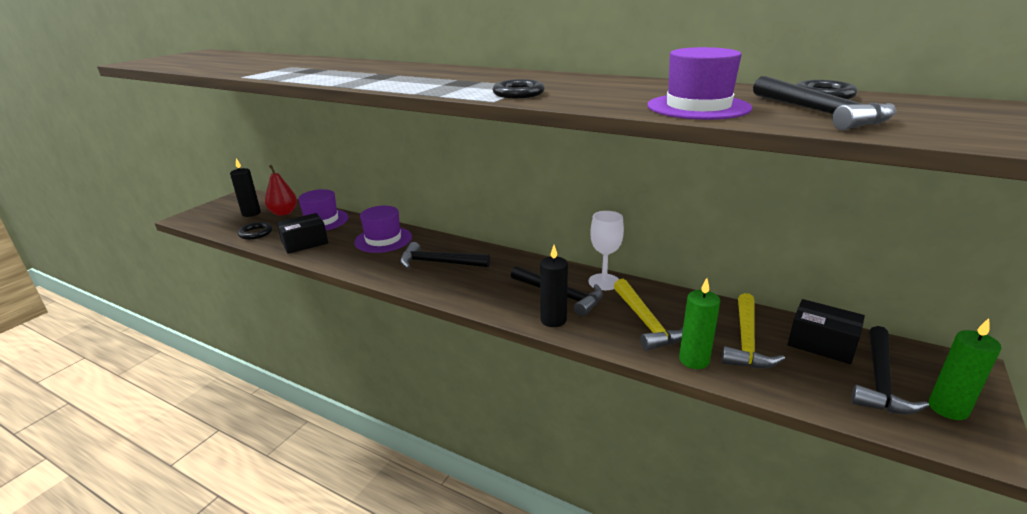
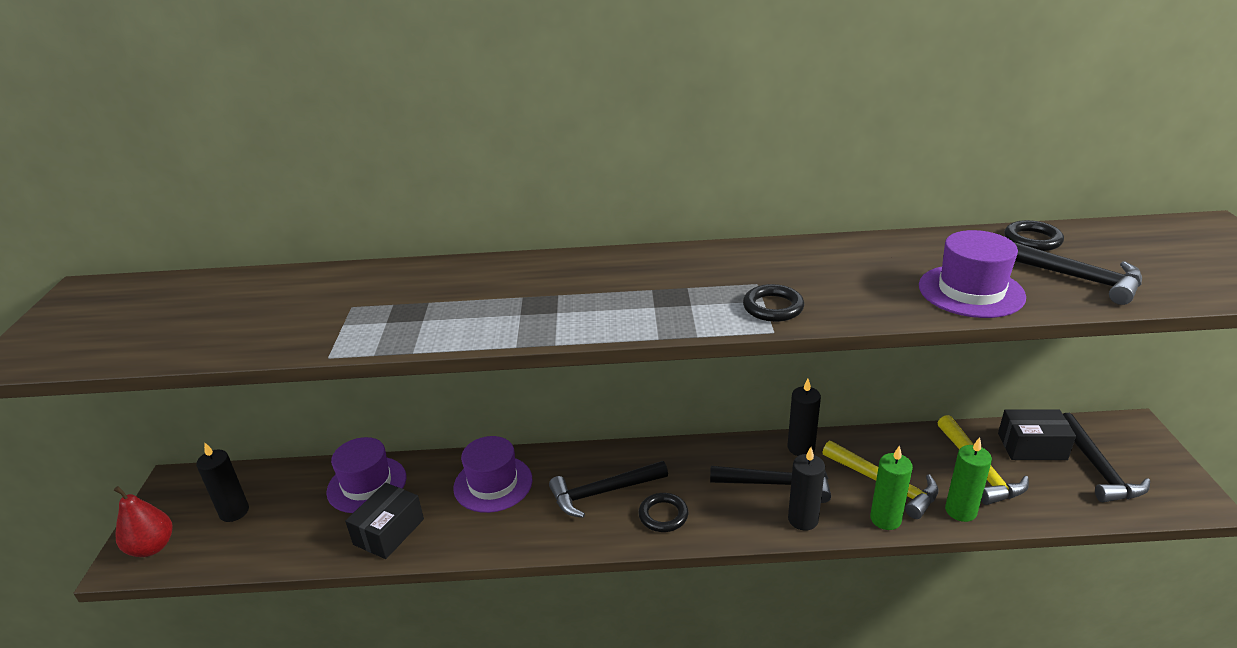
camera: 30 degrees left, 5 degrees up
(256, 233) = (290, 544): black ring -> black ring (663, 515)
(284, 213) = (288, 491): red pear -> red pear (152, 547)
(604, 282) = (801, 448): white goblet -> black candle
(948, 408) = (1155, 475): green candle -> green candle (885, 519)

